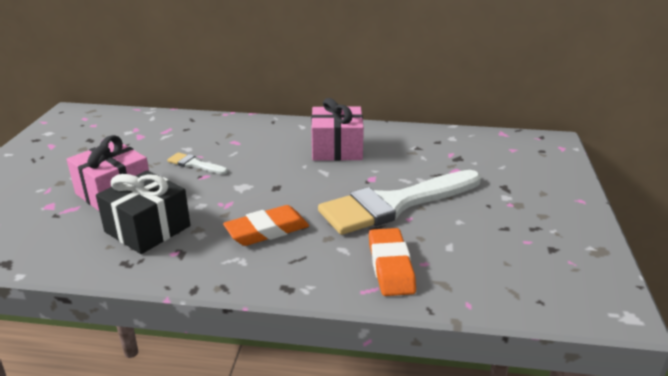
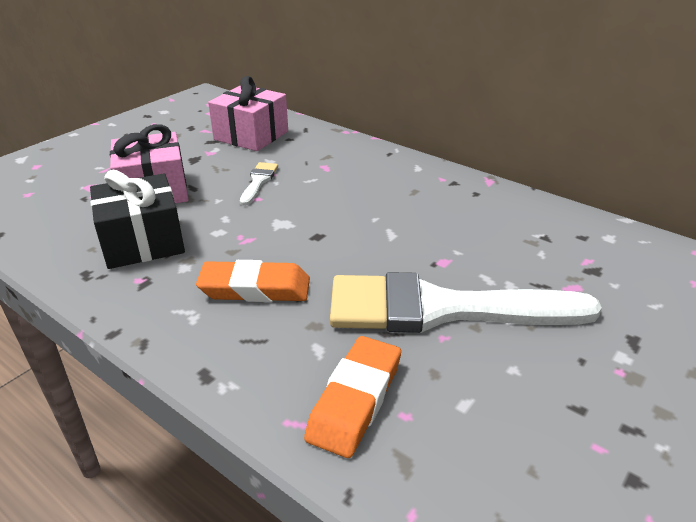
camera: 30 degrees right, 5 degrees up
(194, 164) = (258, 181): white brush -> white brush turned 45 degrees clockwise
(337, 149) = (434, 208): pink gift -> pink gift (251, 135)

